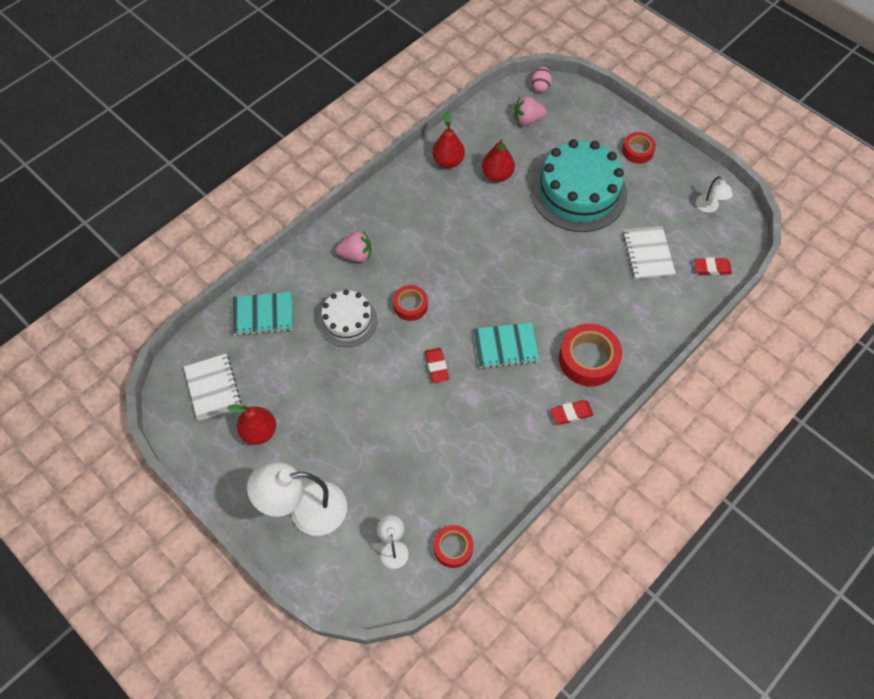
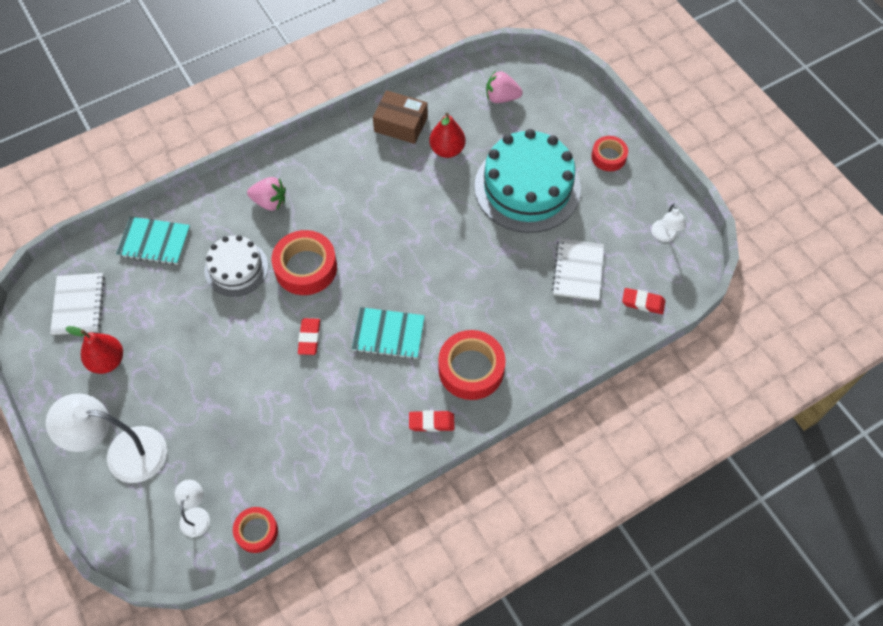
camera: 15 degrees right, 0 degrees up
(410, 305) = (306, 267): red tape -> red tape, size x1.68
(448, 161) = (401, 124): red pear -> brown box
(540, 86) = (528, 64): pink egg -> none

